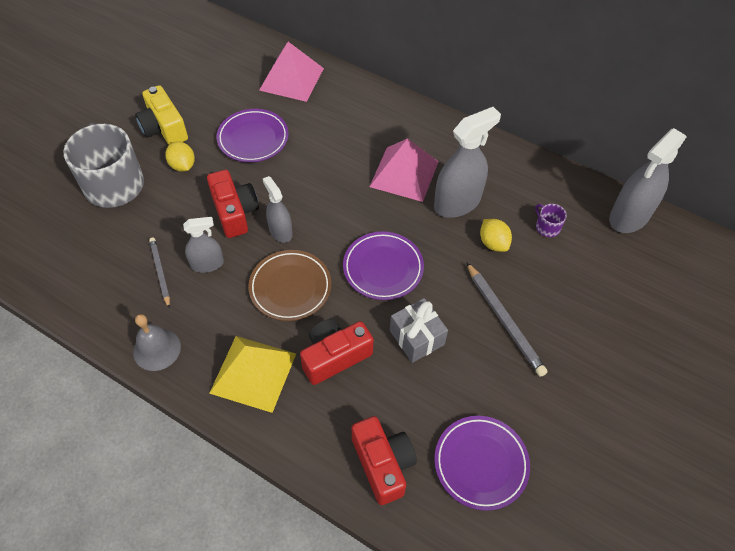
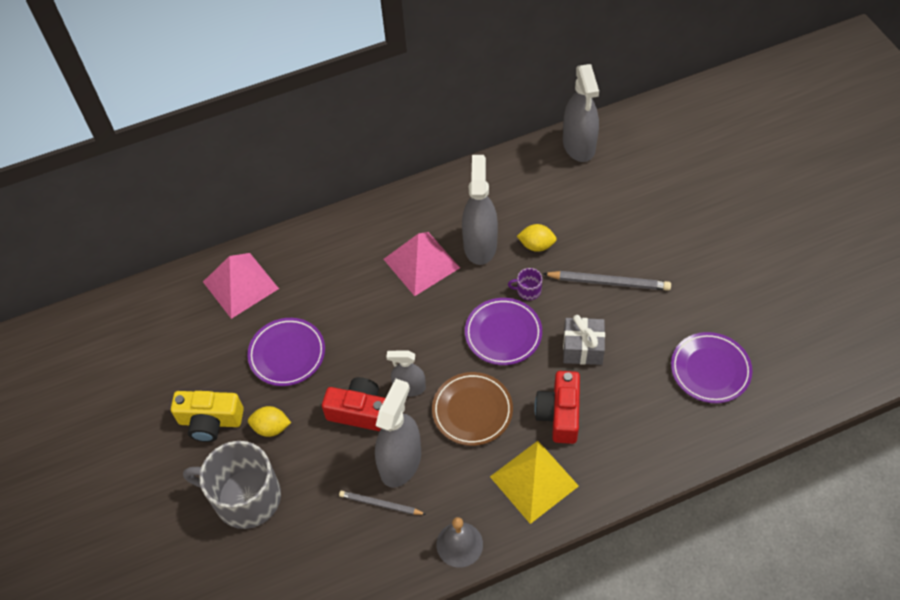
camera: 50 degrees left, 0 degrees up
(207, 264) = (400, 462): grey spray bottle -> grey spray bottle, size x1.72
(383, 464) = (670, 432): red camera -> none
(547, 227) = (548, 201): purple mug -> purple mug (528, 290)

